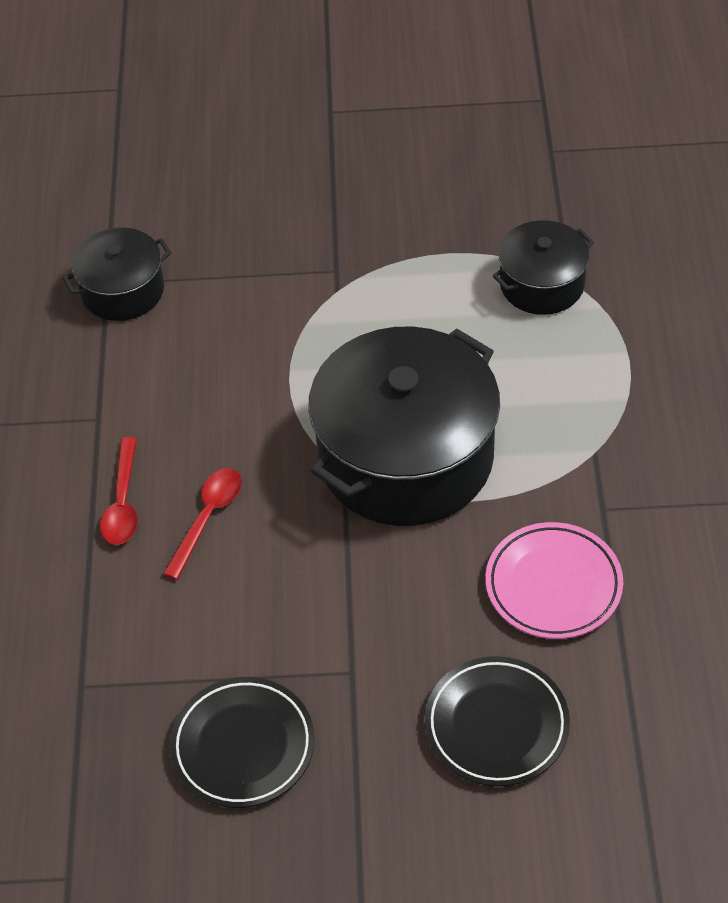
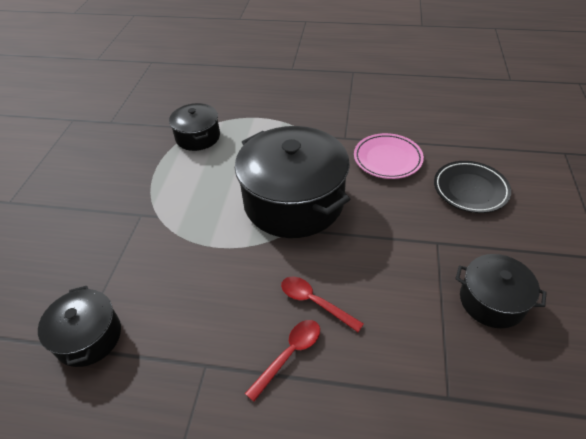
camera: 80 degrees left, 5 degrees down
(123, 503) = (289, 354): red spoon -> red spoon turned 60 degrees counterclockwise
(243, 746) = (491, 301): black plate -> black pot

